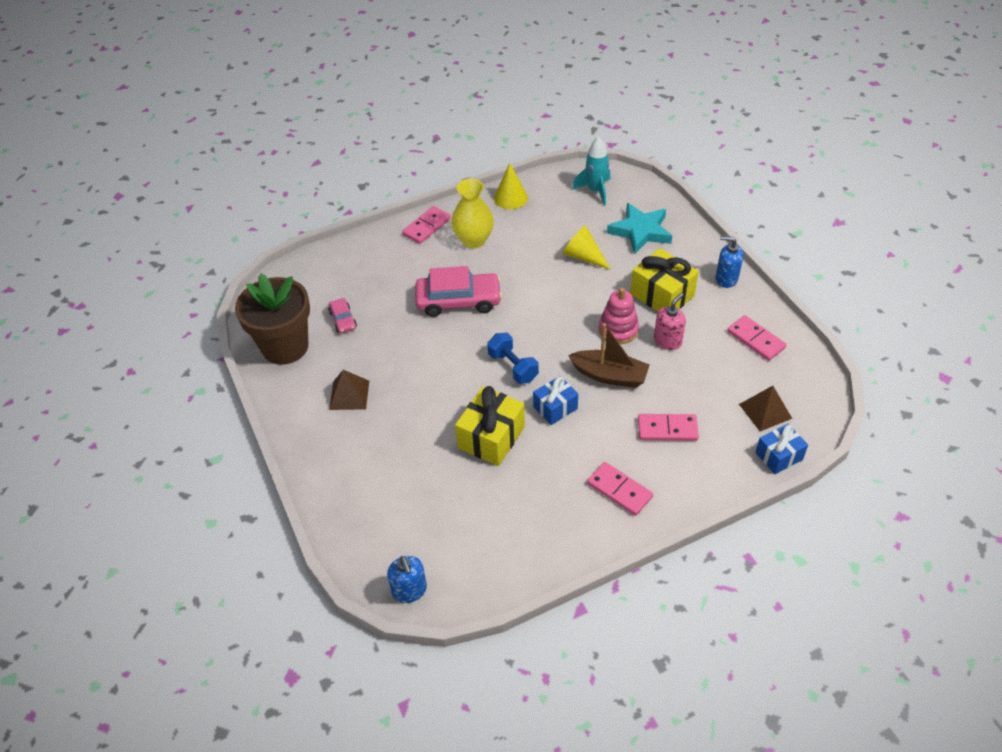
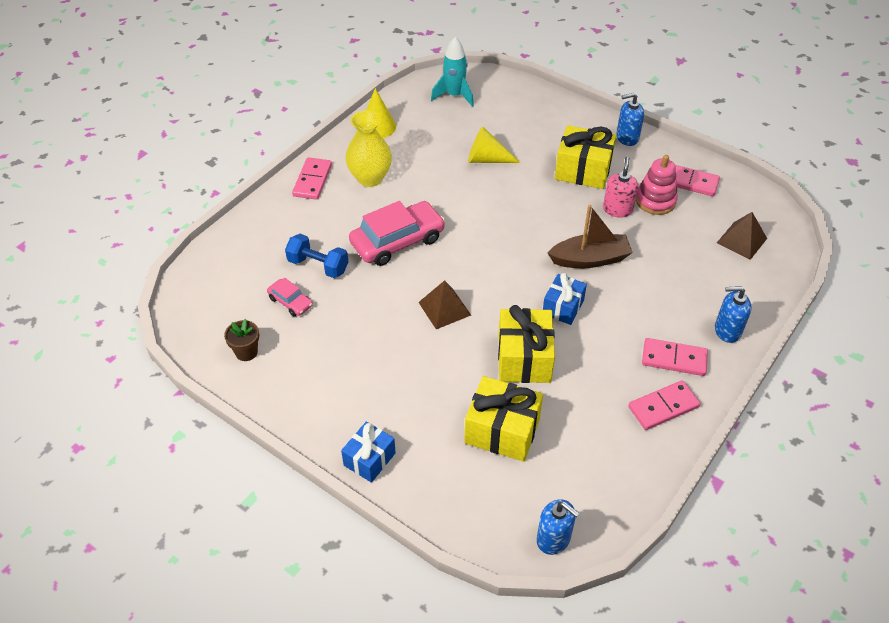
camera: 30 degrees left, 0 degrees up
(285, 347) = (246, 352): brown flower pot -> brown flower pot, size x0.41
(349, 395) = (352, 374): brown pyramid -> brown pyramid (444, 308)
(431, 488) = (502, 431): none -> yellow gift
(513, 367) = (496, 284): blue dumbbell -> blue dumbbell (318, 266)
(618, 329) = (567, 215): pink stacking toy -> pink stacking toy (655, 201)
(640, 231) = (522, 120): turquoise star -> none
(667, 429) = (674, 287): pink domino -> pink domino (663, 407)
(687, 485) = (727, 330): none -> blue soap dispenser
(778, 456) = (780, 274): blue gift -> blue gift (369, 459)

